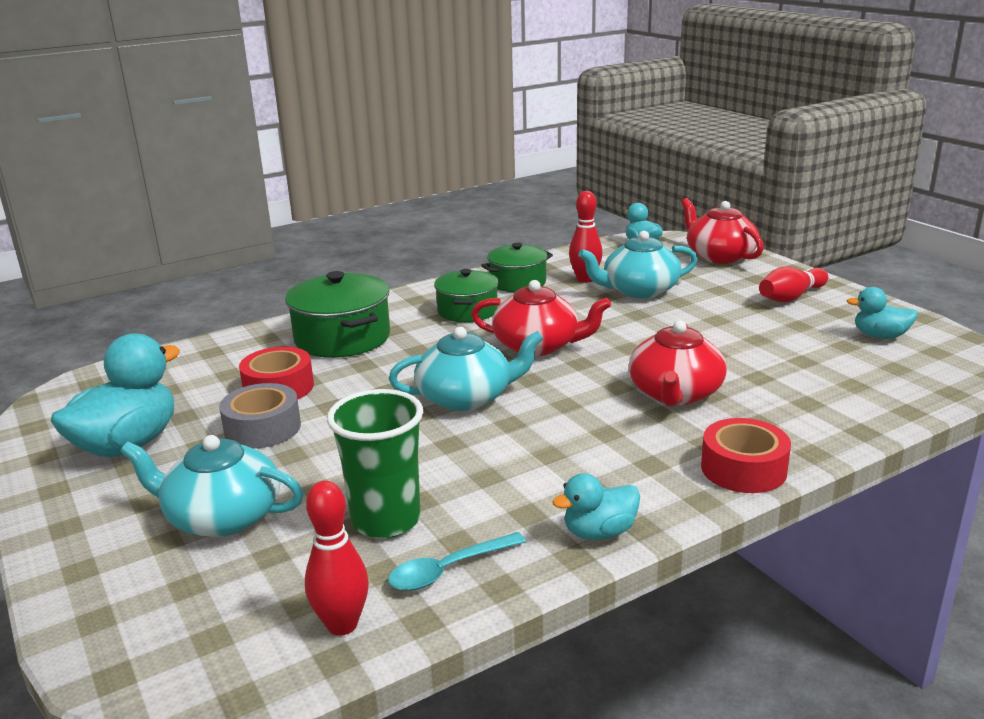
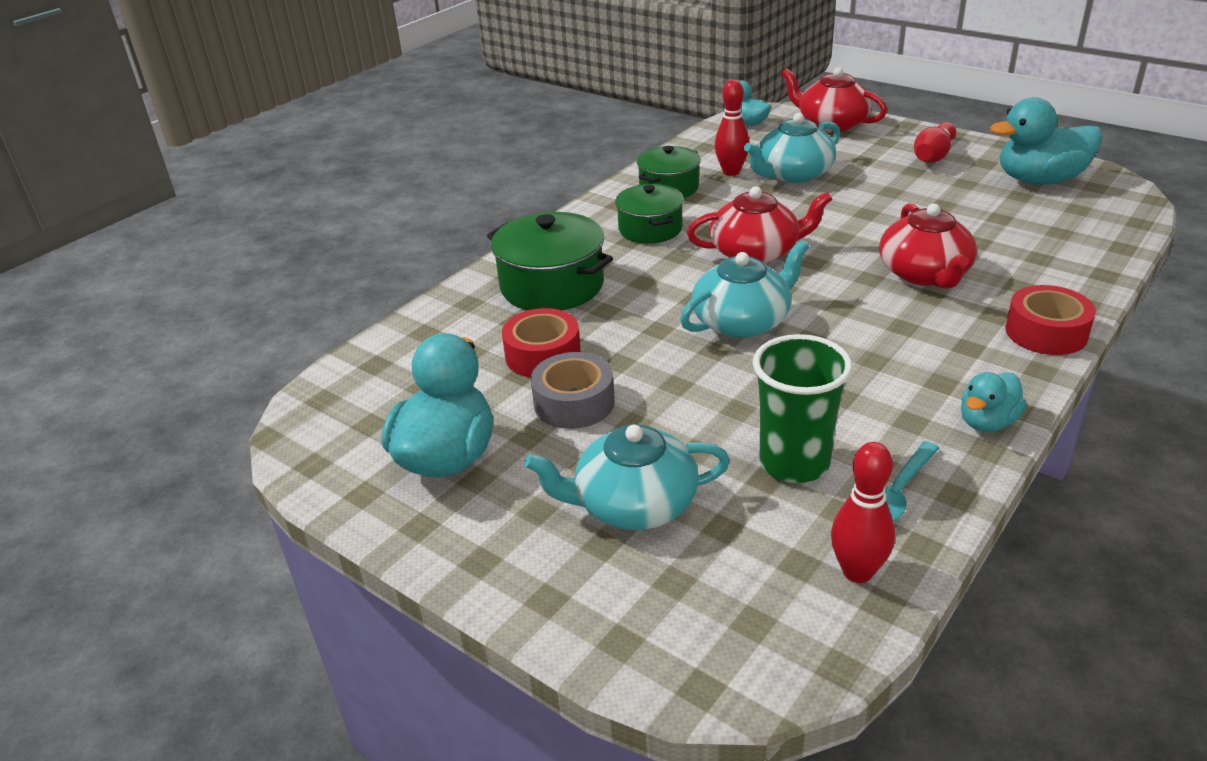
camera: 20 degrees left, 10 degrees up
(880, 336) = (1039, 180): turquoise duck -> turquoise duck, size x1.81

